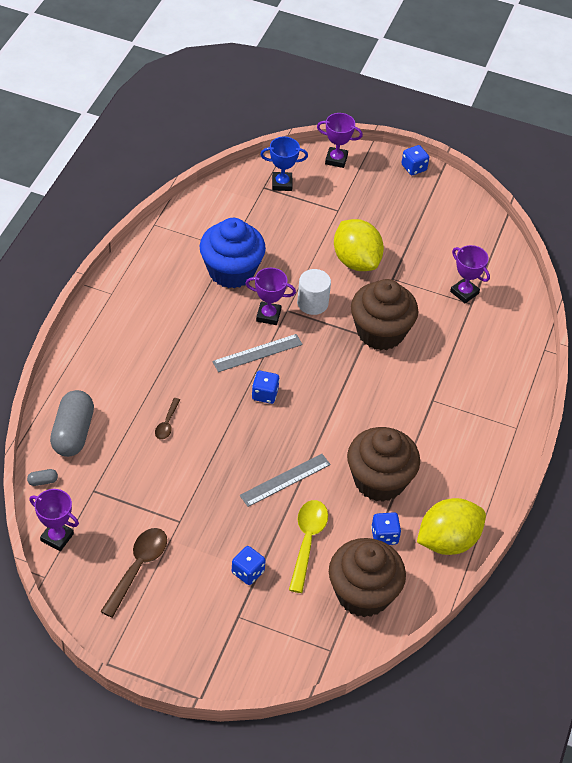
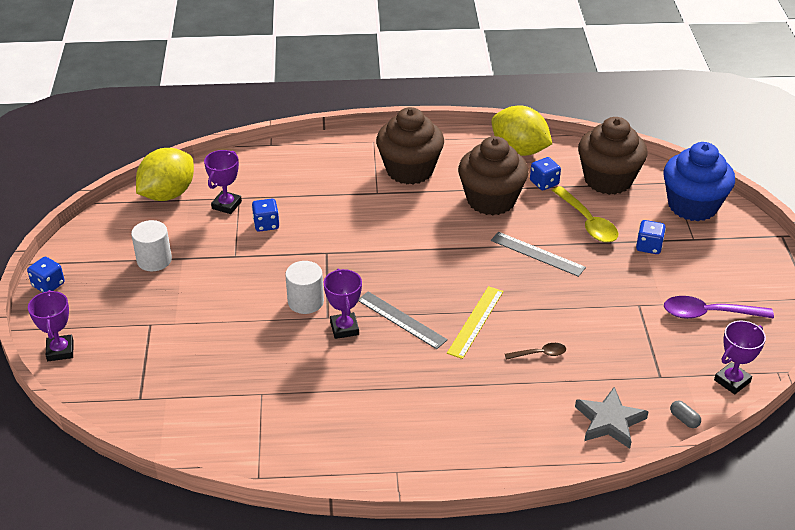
camera: 110 degrees left, 10 degrees down
(57, 537) = (732, 381): purple trophy -> purple trophy turned 45 degrees clockwise
(73, 433) = (609, 421): grey capsule -> grey star
(138, 567) = (708, 313): brown spoon -> purple spoon
(227, 398) = (475, 321): none -> yellow ruler
(231, 271) = (297, 379): blue cupcake -> blue cupcake (692, 205)
(265, 394) = (450, 297): blue dice -> blue dice (266, 224)
(282, 183) = (126, 384): blue trophy -> none
(307, 541) = (588, 222): yellow spoon -> yellow spoon turned 105 degrees counterclockwise
(356, 261) = (224, 288): yellow lemon -> yellow lemon (168, 194)
(380, 332) = (315, 244): brown cupcake -> brown cupcake (409, 170)
(413, 230) = (154, 260): none -> white cylinder

